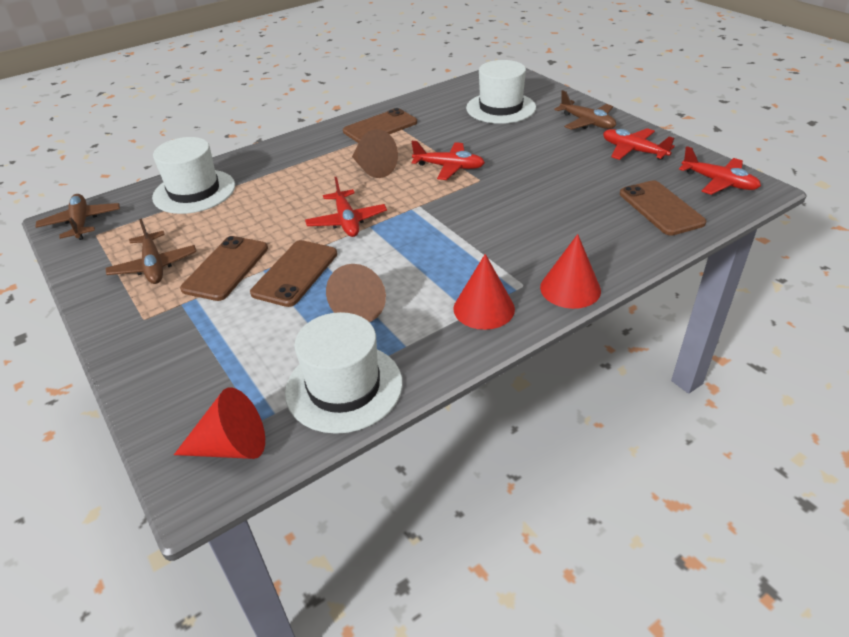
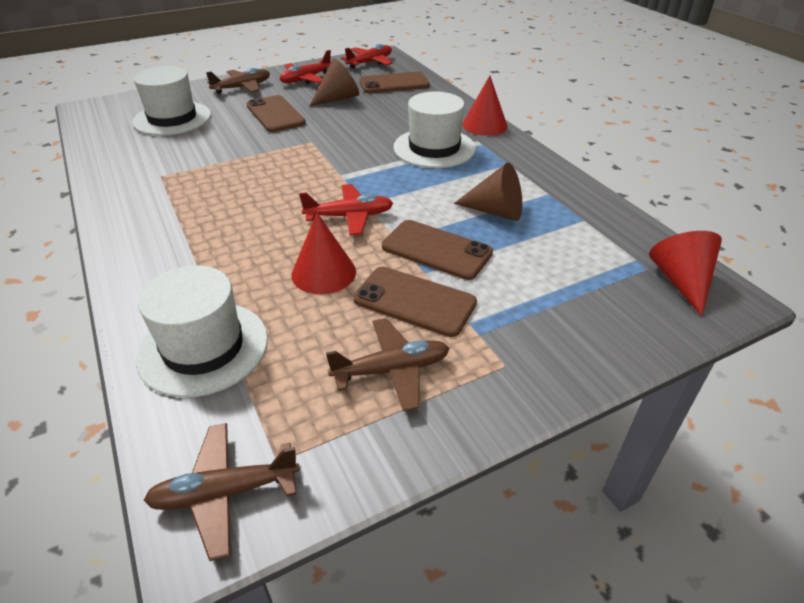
camera: 85 degrees left, 0 degrees up
(344, 387) = (600, 223): white hat -> white hat (434, 148)
(373, 169) = (246, 197): brown cone -> brown cone (338, 98)
(380, 127) = (145, 188): brown phone -> brown phone (275, 114)
(449, 167) = (276, 154): red plane -> none
(484, 308) = (504, 158): red cone -> red cone (323, 273)

